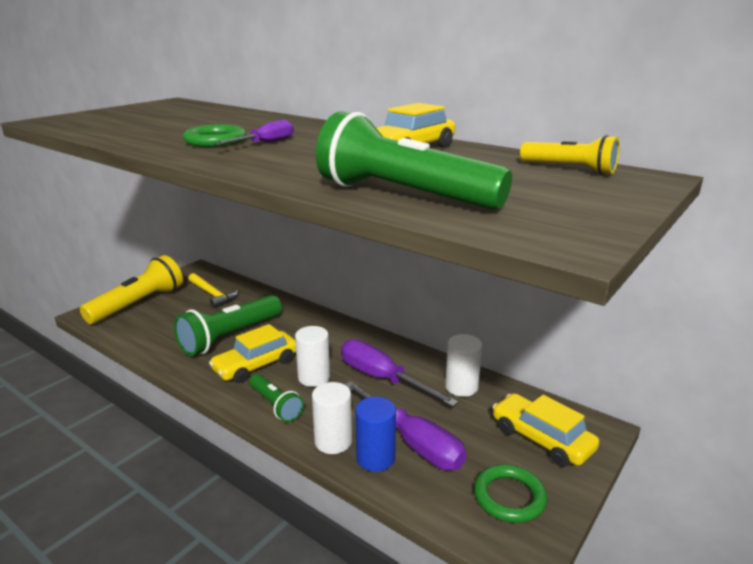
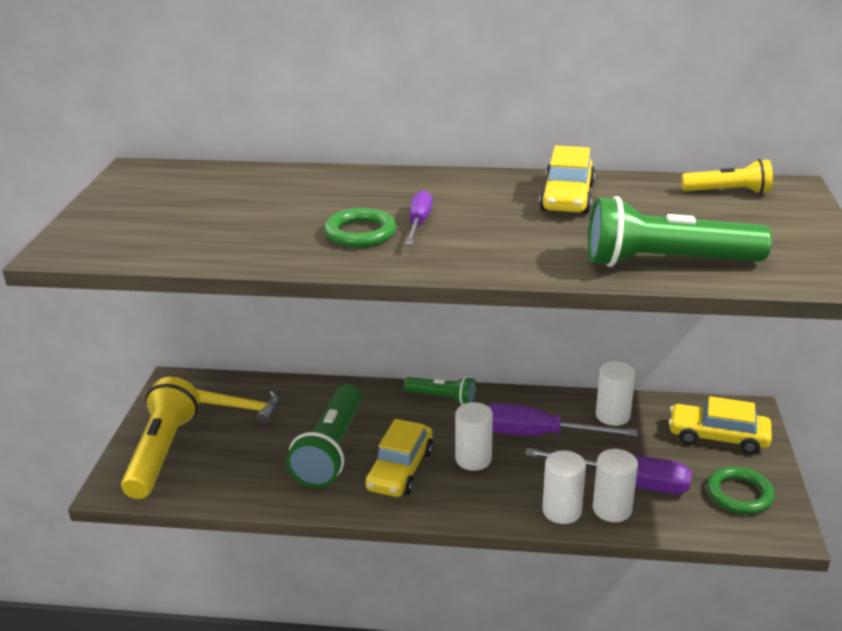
camera: 30 degrees left, 5 degrees up
(275, 405) = (471, 501): green flashlight -> green flashlight (442, 398)
(375, 458) = (612, 509): blue cylinder -> white cylinder

